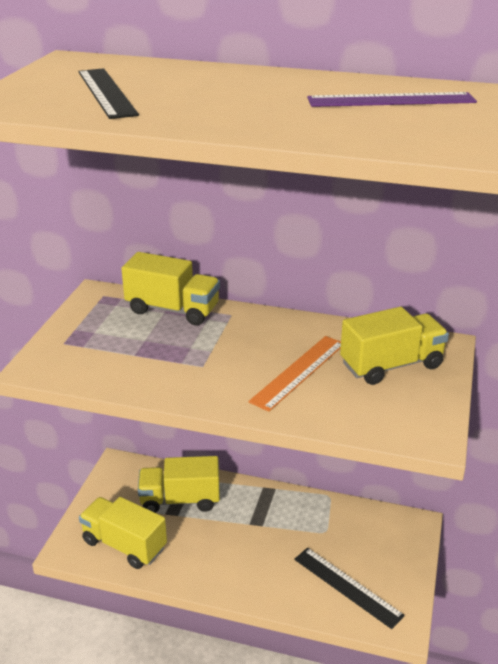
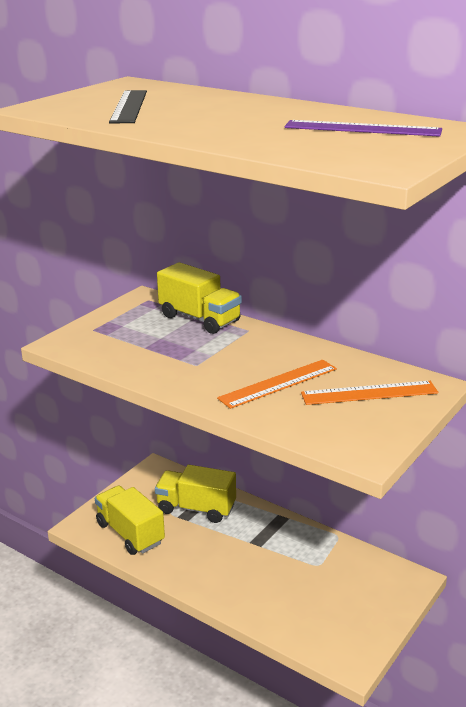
camera: 20 degrees right, 5 degrees down
(347, 586) = (315, 616): black ruler -> none
(391, 365) = (369, 393): yellow truck -> orange ruler

